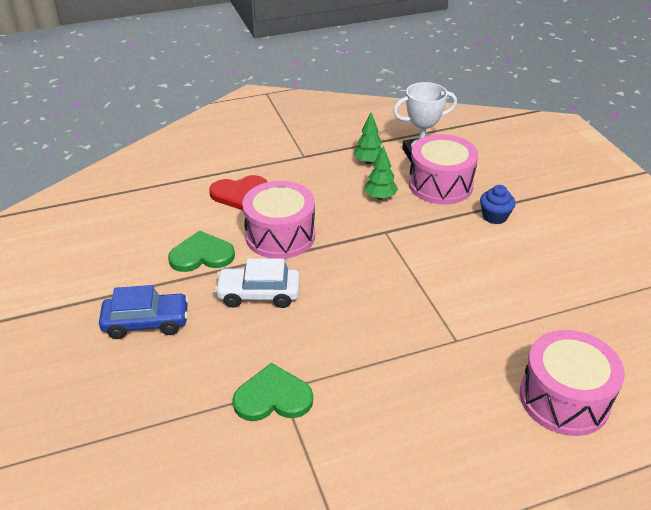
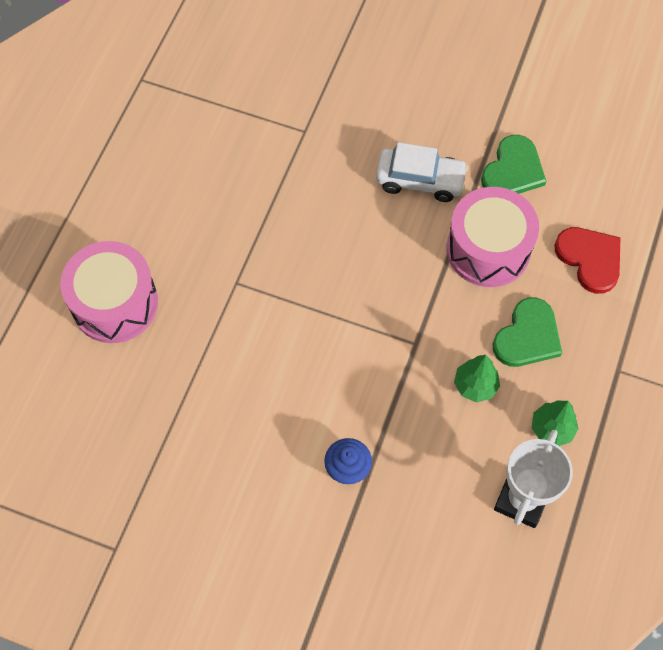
camera: 130 degrees right, 25 degrees up
(146, 322) = (455, 87): blue car -> none
(239, 194) = (590, 259): red heart -> red heart turned 120 degrees clockwise
(259, 294) = (420, 180): white car -> white car turned 60 degrees clockwise
(273, 397) = (301, 121): green heart -> green heart (527, 336)
(440, 185) = (445, 466): pink drum -> none

